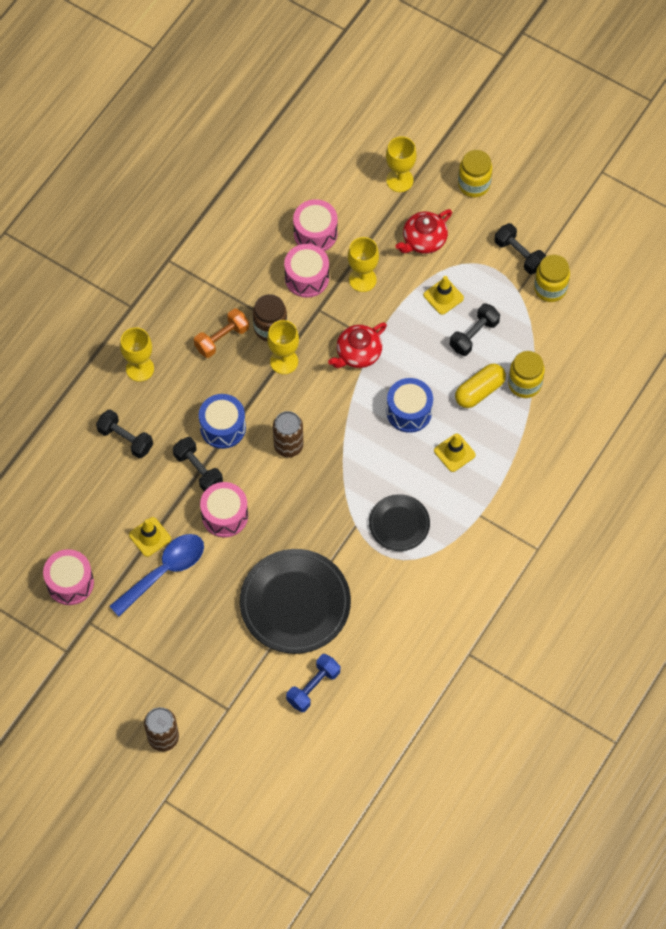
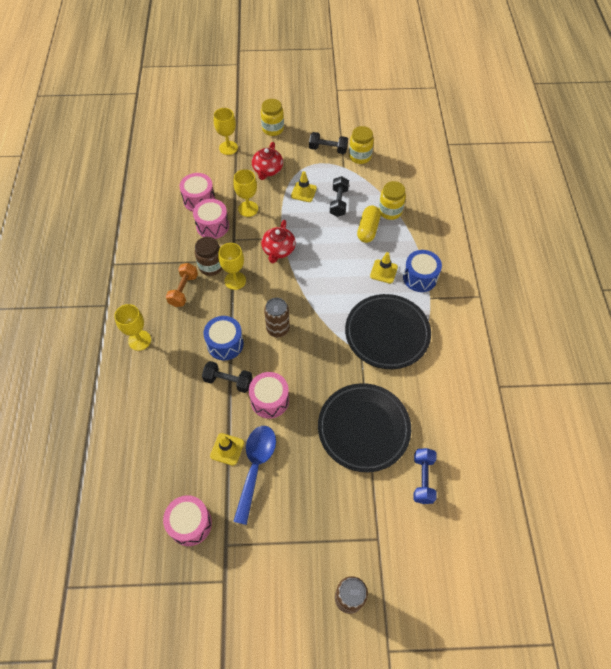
camera: 35 degrees left, 5 degrees down
(125, 439) = (161, 392): black dumbbell -> none
(399, 524) = (387, 333): black plate -> black plate, size x1.79
(409, 412) = (336, 264): blue drum -> blue drum (420, 277)

